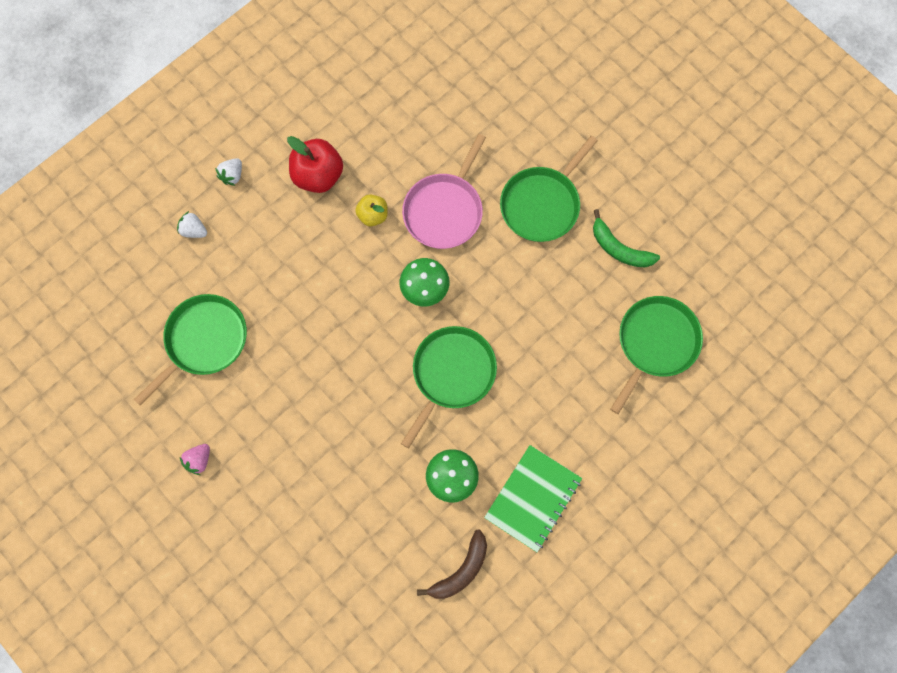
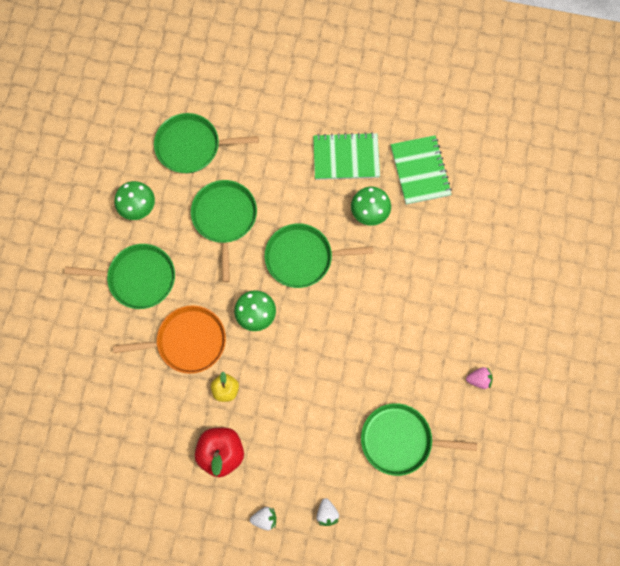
camera: 125 degrees left, 0 degrees up
(445, 210) = (187, 341): pink pan -> orange pan
(461, 570) = (420, 171): brown banana -> green notebook
(549, 324) = (224, 218): none -> green pan
(619, 248) = (138, 207): green banana -> green mushroom

